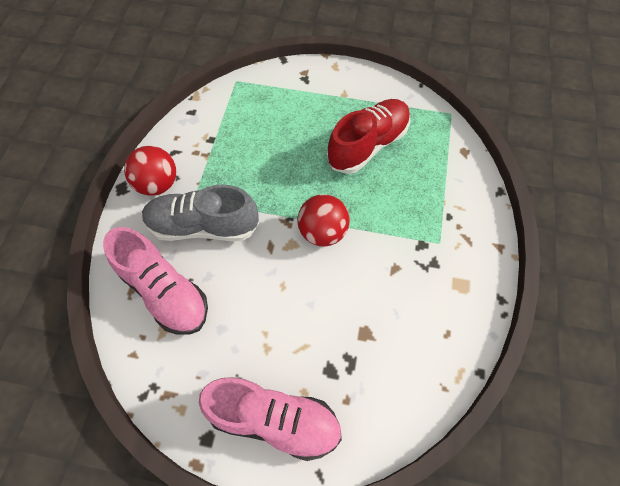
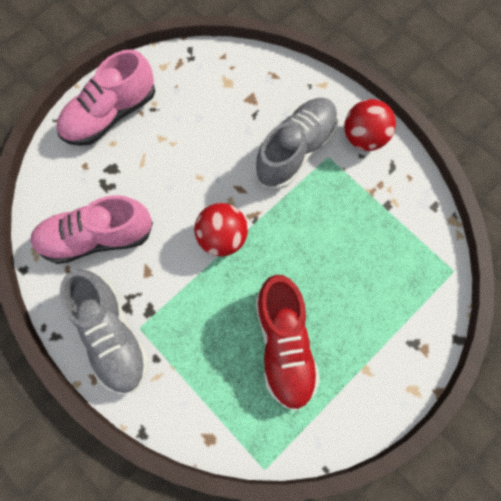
camera: 125 degrees right, 10 degrees up
(164, 291) = (257, 96): pink shoe -> pink shoe (97, 237)
(461, 257) = (112, 335): none -> grey shoe

